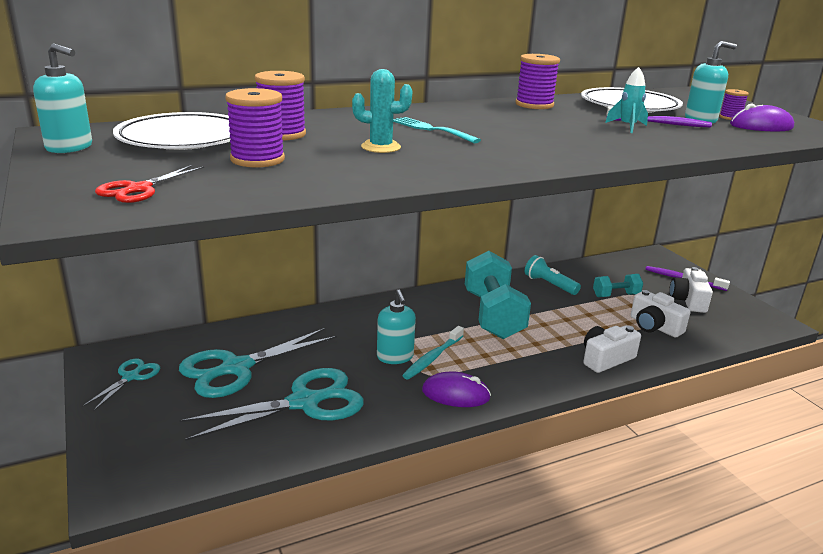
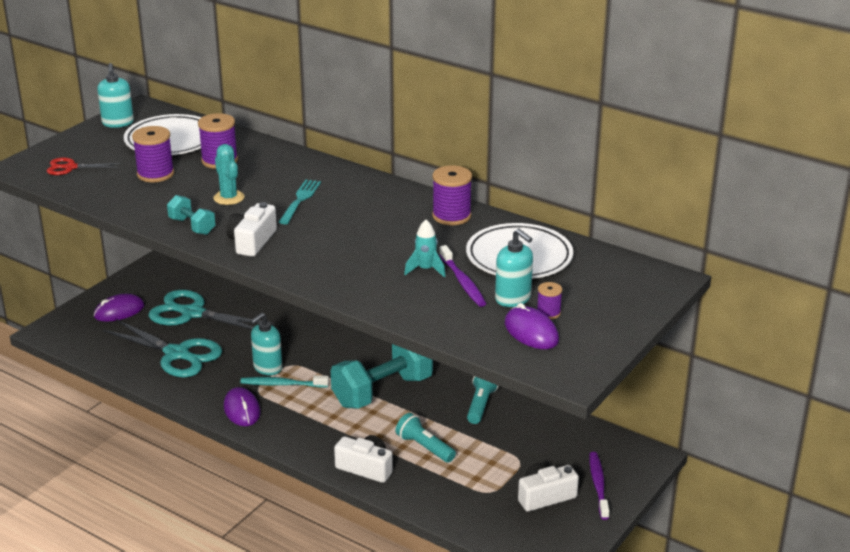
camera: 60 degrees right, 5 degrees up
(131, 377) = (148, 283): turquoise scissors -> none
(157, 416) = (119, 311): none -> purple mouse
(592, 324) = (424, 447): none -> turquoise flashlight
(616, 295) = (503, 448): turquoise dumbbell -> turquoise dumbbell (192, 226)
(654, 326) = (459, 484): white camera -> white camera (252, 241)

